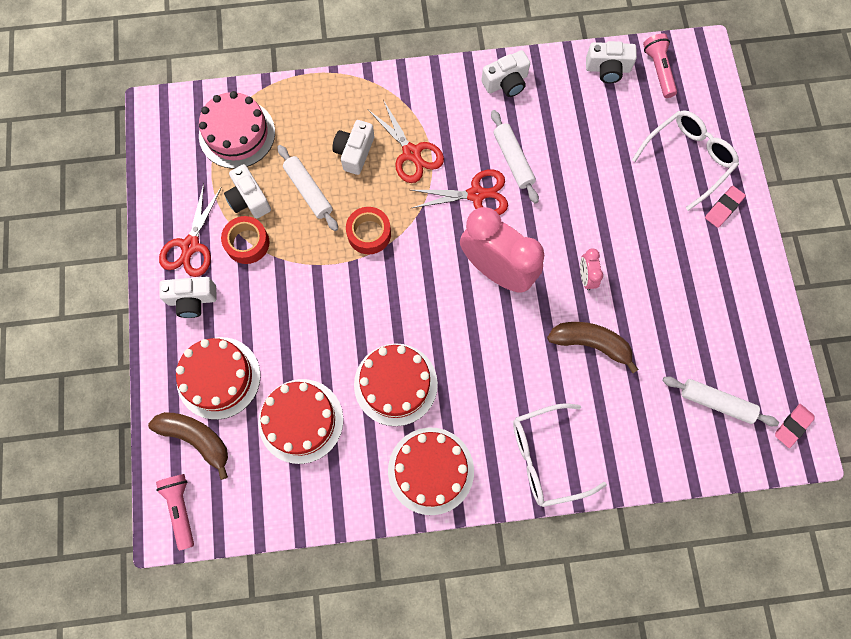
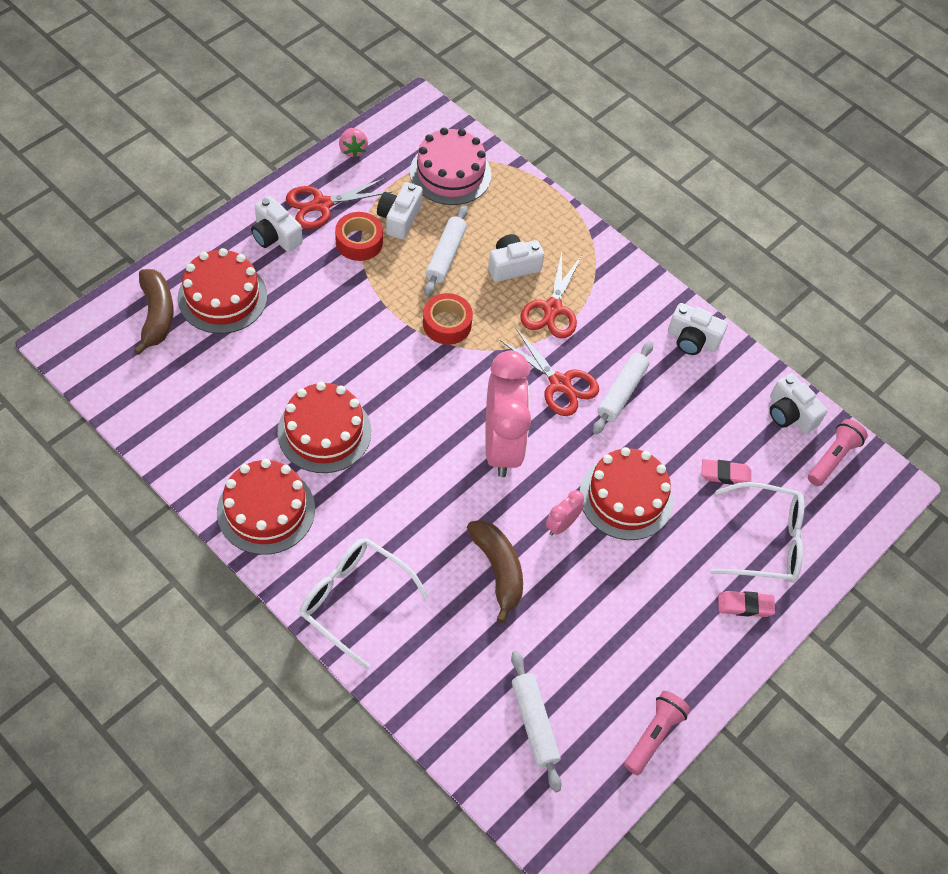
camera: 45 degrees right, 15 degrees down
(157, 187) = (353, 150): none -> pink strawberry
(181, 508) = (88, 342): pink flashlight -> pink flashlight (654, 735)
(301, 421) = (232, 380): red cake -> red cake (626, 497)
(792, 426) = (571, 815): pink eraser -> pink eraser (725, 474)

